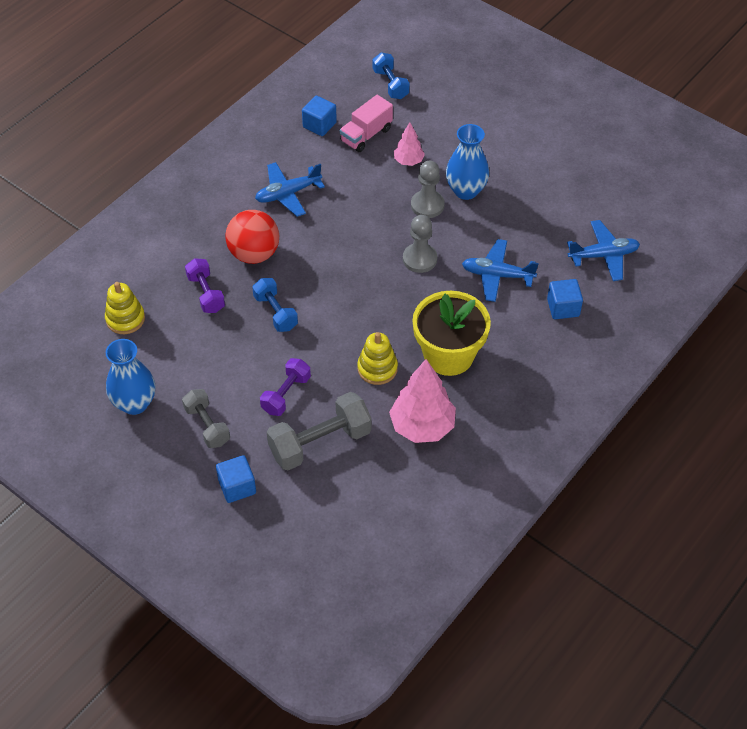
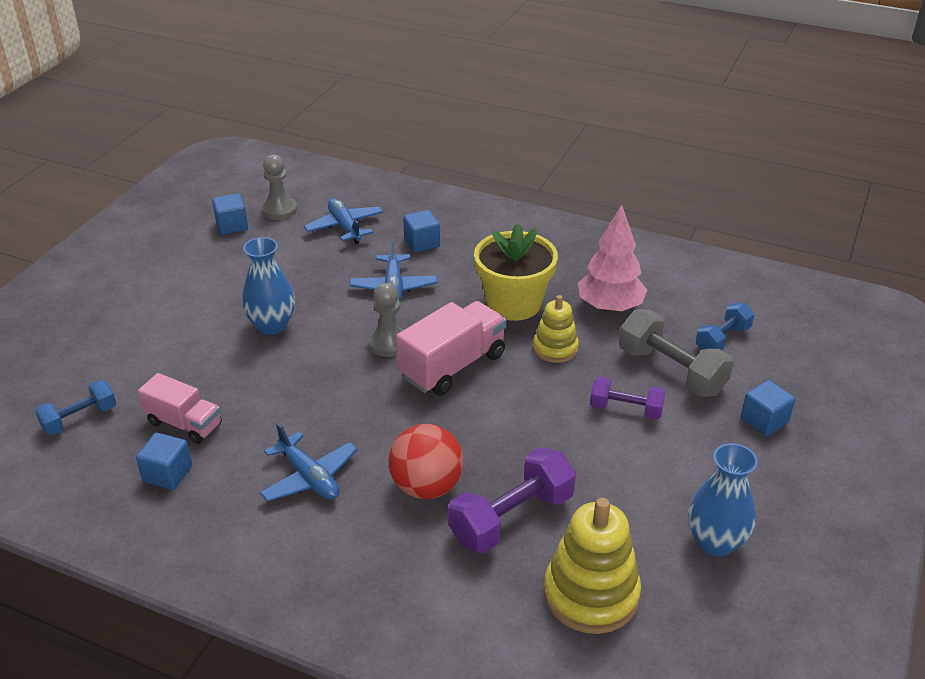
camera: 105 degrees left, 15 degrees down
(125, 319) = (591, 594): yellow stacking toy -> yellow stacking toy, size x1.65
(206, 293) = (511, 518): purple dumbbell -> purple dumbbell, size x1.62
(207, 425) = (705, 465): grey dumbbell -> none
(275, 312) = (514, 444): blue dumbbell -> blue dumbbell (722, 339)
(377, 294) = (453, 366): none -> pink truck
(408, 161) = (229, 378): pink tree -> none
(427, 205) = (302, 351): grey pawn -> grey pawn (279, 210)
(623, 177) = (232, 226): none -> blue cube

